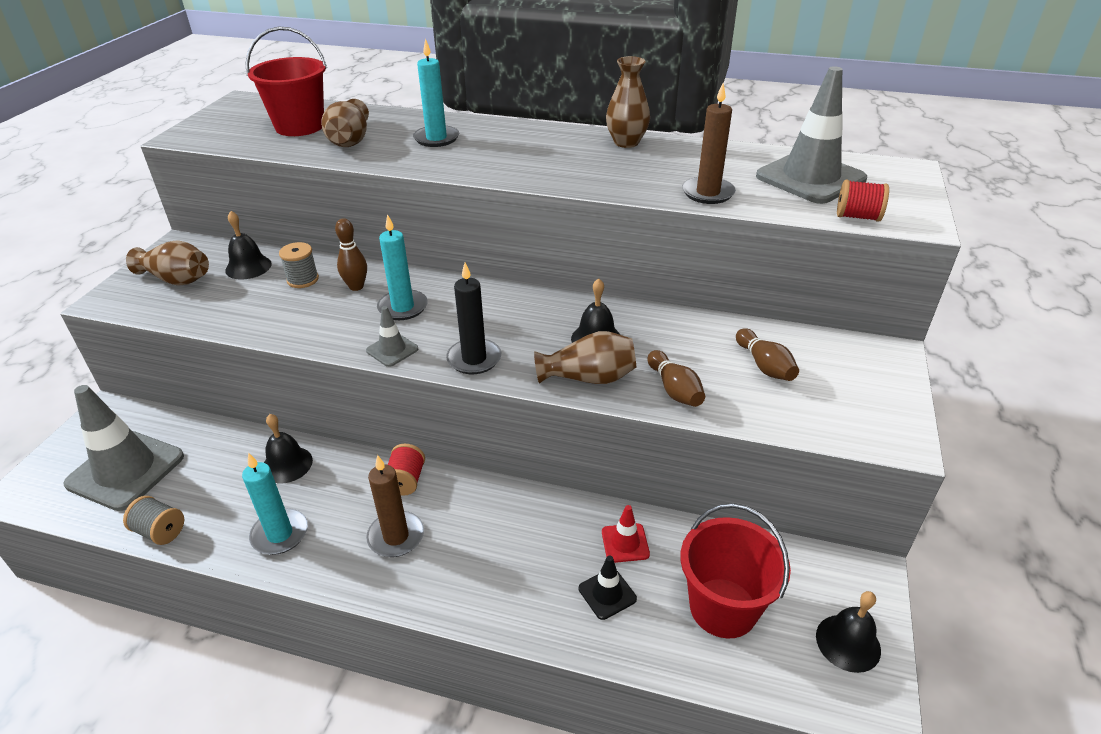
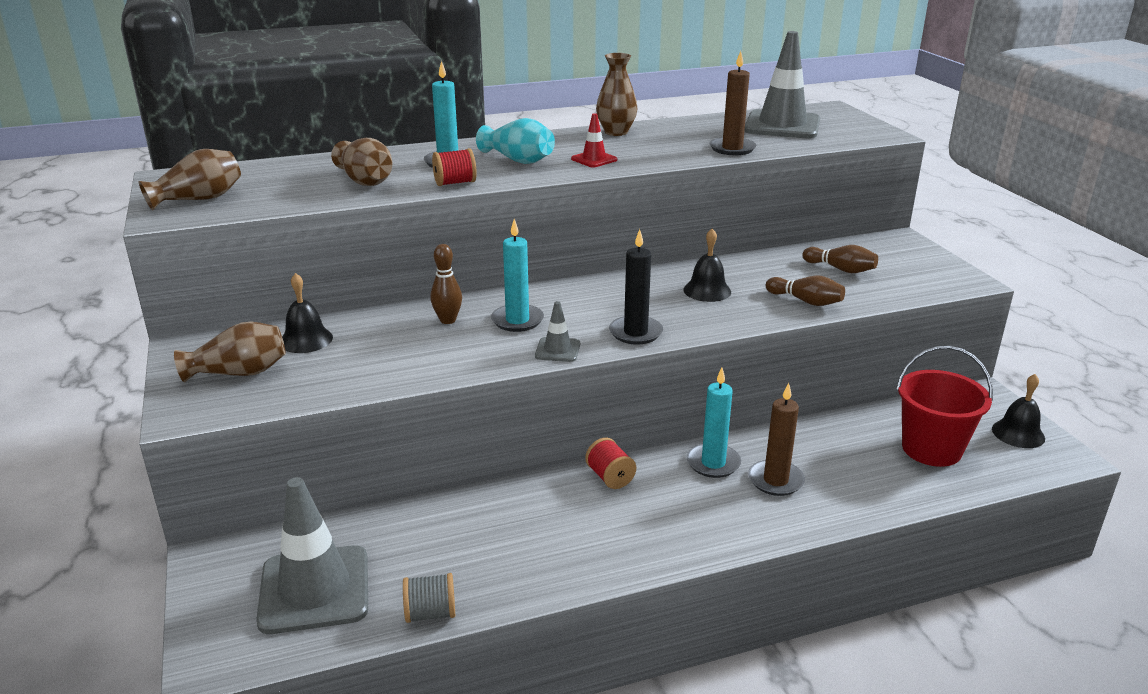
camera: 35 degrees left, 10 degrees down
(280, 534) = (552, 560): turquoise candle -> turquoise candle (713, 463)
(287, 464) = (484, 512): black bell -> none
(300, 126) = (287, 182): red bucket -> none
(303, 280) = (384, 331): grey spool -> none
(396, 536) = (656, 515): brown candle -> brown candle (775, 480)
(493, 151) = (518, 160): none -> turquoise vase
(589, 378) = (739, 314): brown vase -> brown vase (199, 199)
(607, 593) = (853, 476): black traffic cone -> none
(625, 543) = (826, 442): red traffic cone -> red traffic cone (594, 159)
(857, 217) = (847, 139): red spool -> red spool (455, 183)

